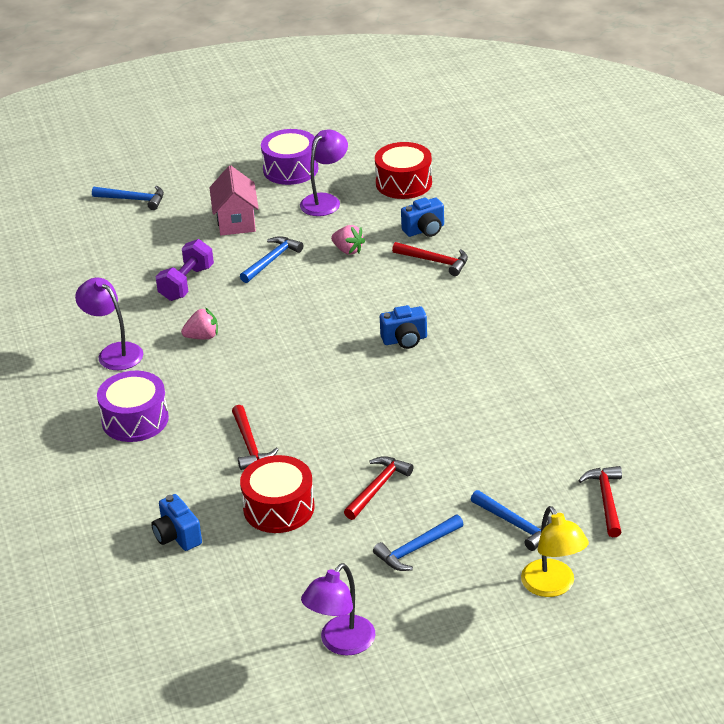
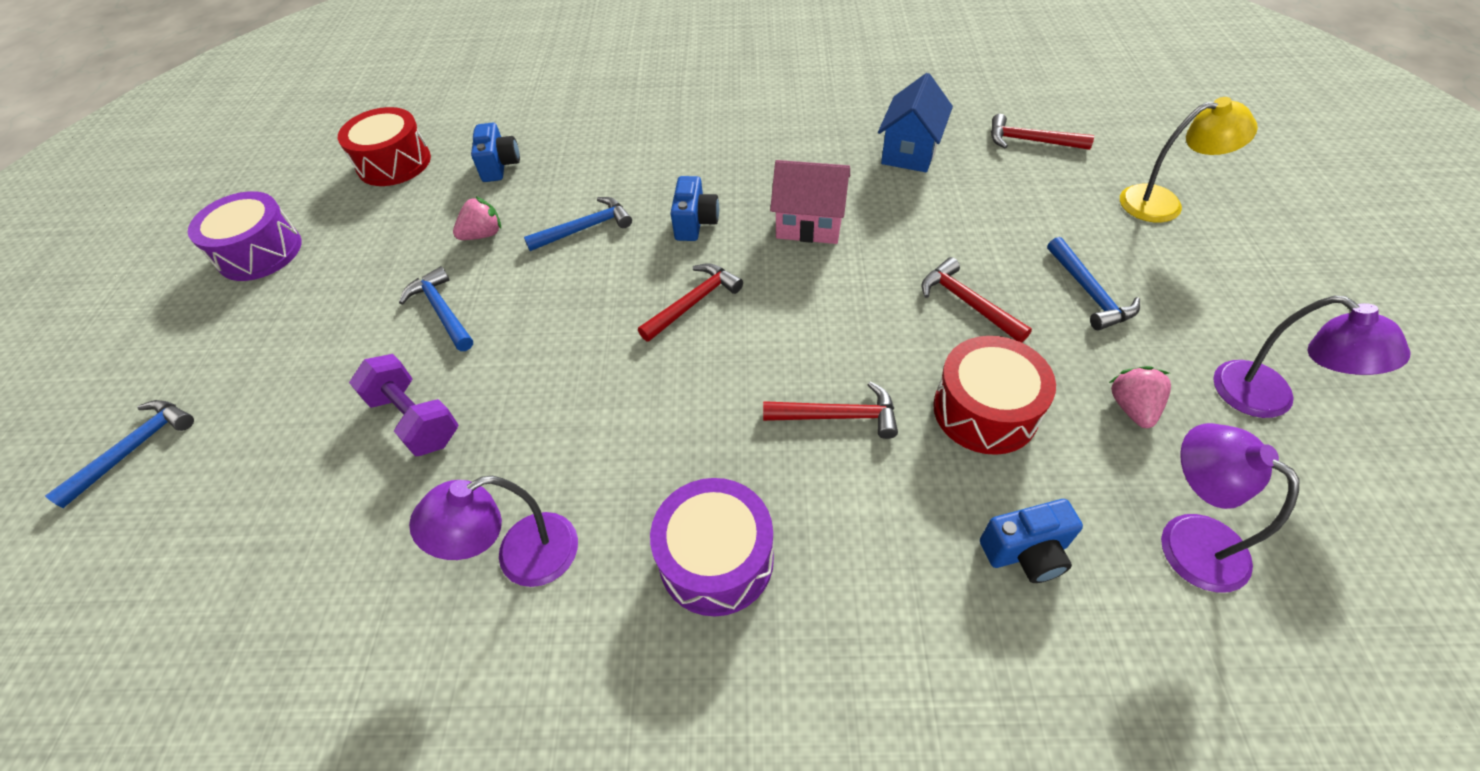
camera: 70 degrees left, 15 degrees up
(202, 337) = (559, 424): pink strawberry -> pink strawberry (1132, 407)
(236, 221) = (319, 331): pink house -> pink house (809, 225)
(325, 201) = (362, 234): purple lamp -> purple lamp (1187, 538)
(435, 261) = (564, 170): red hammer -> red hammer (693, 302)
(516, 524) = (1058, 207): blue hammer -> blue hammer (585, 228)
(551, 431) = (910, 152): none -> blue house

